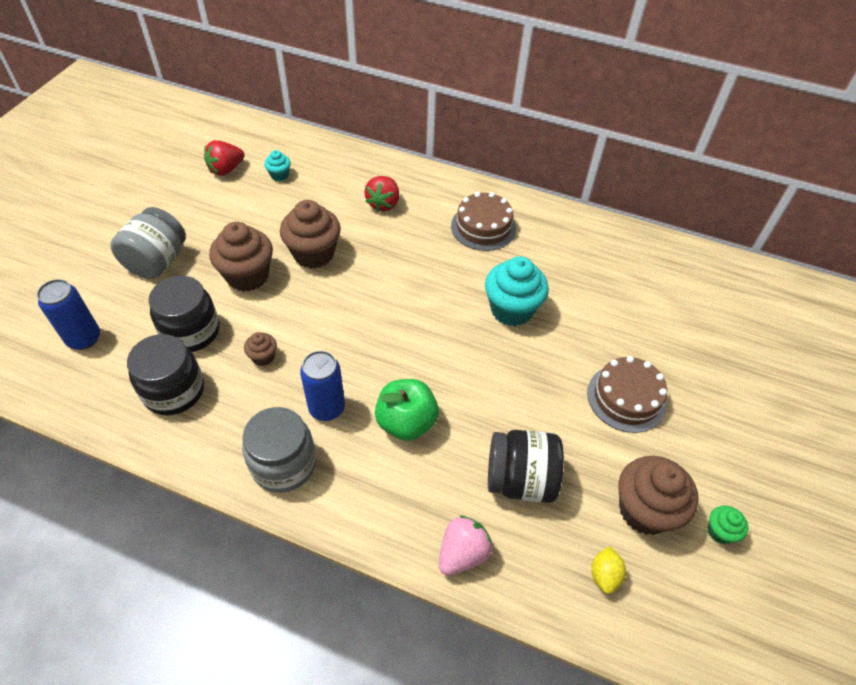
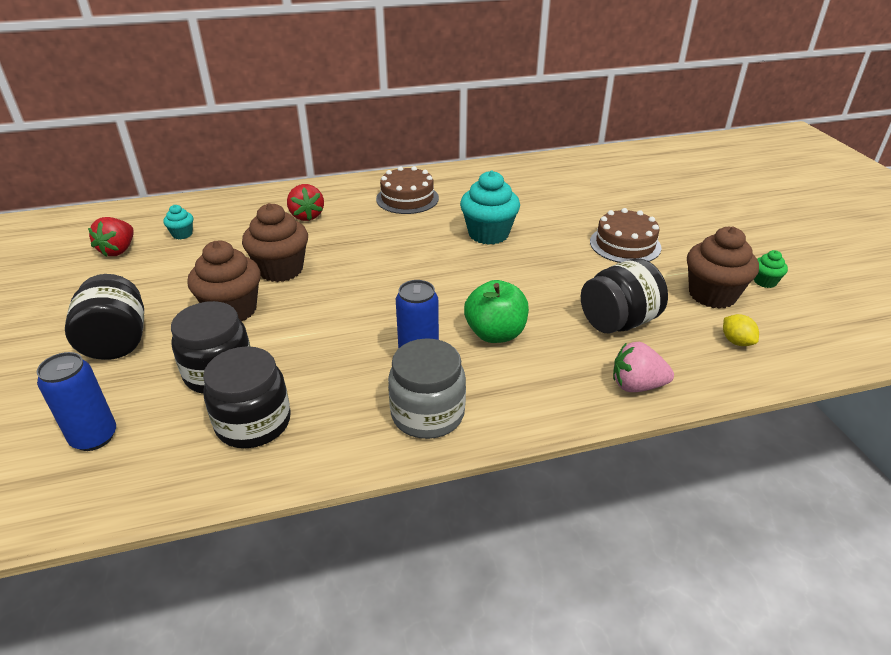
camera: 35 degrees left, 15 degrees down
(157, 262) = (117, 342): grey jar -> black jar
(263, 357) = (317, 355): brown cupcake -> none
(462, 553) = (636, 385): pink strawberry -> pink strawberry turned 90 degrees counterclockwise

